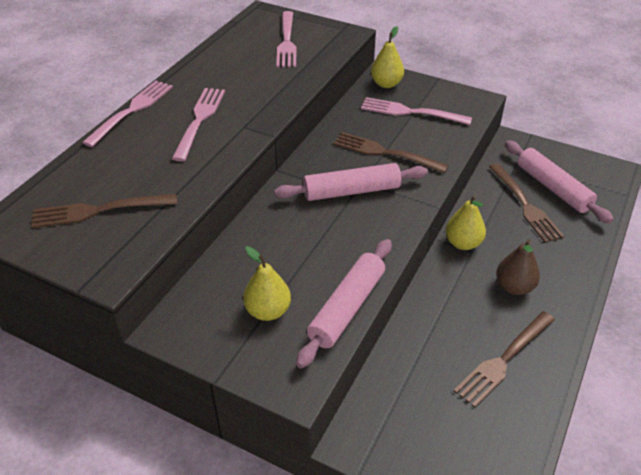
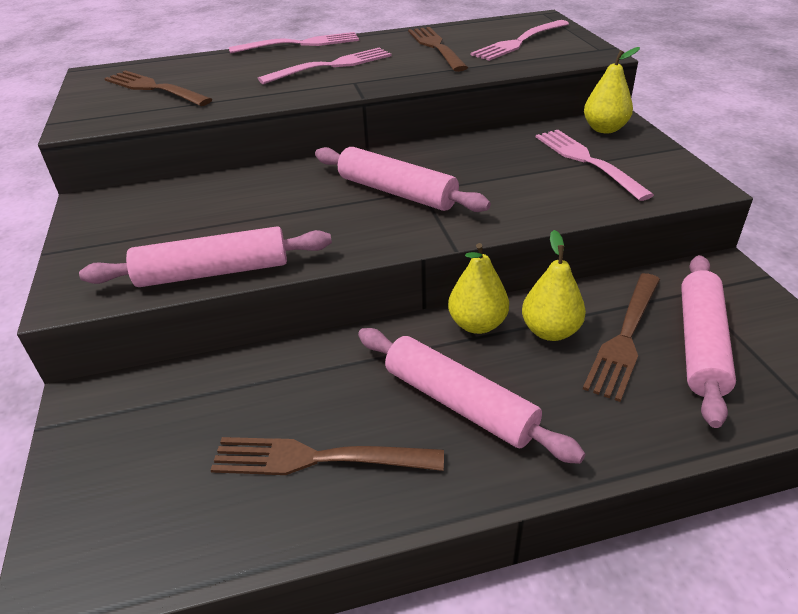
camera: 50 degrees right, 5 degrees down
(268, 311) = (162, 234): yellow pear -> yellow pear (550, 331)
(385, 153) = (490, 180): brown fork -> brown fork (436, 47)
(514, 287) = (459, 403): brown pear -> pink rolling pin

